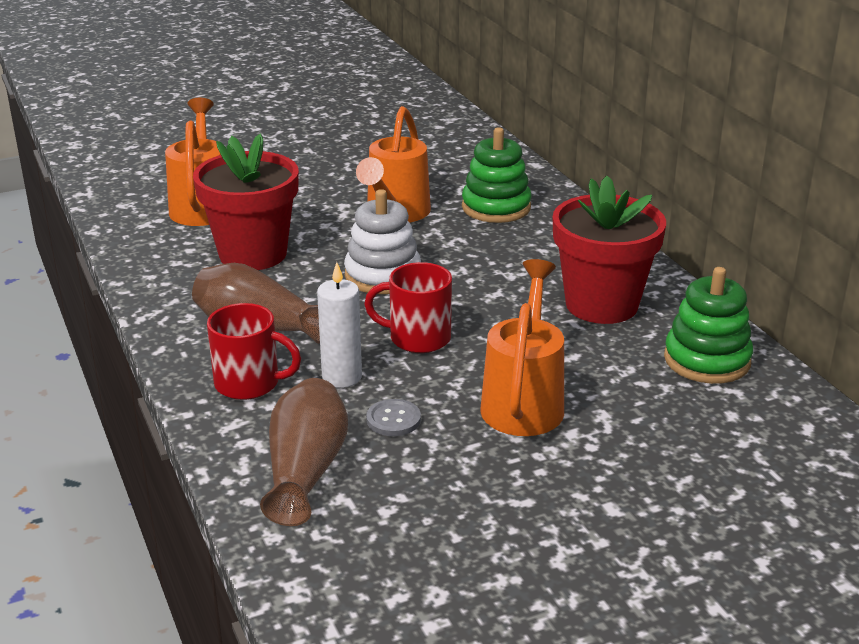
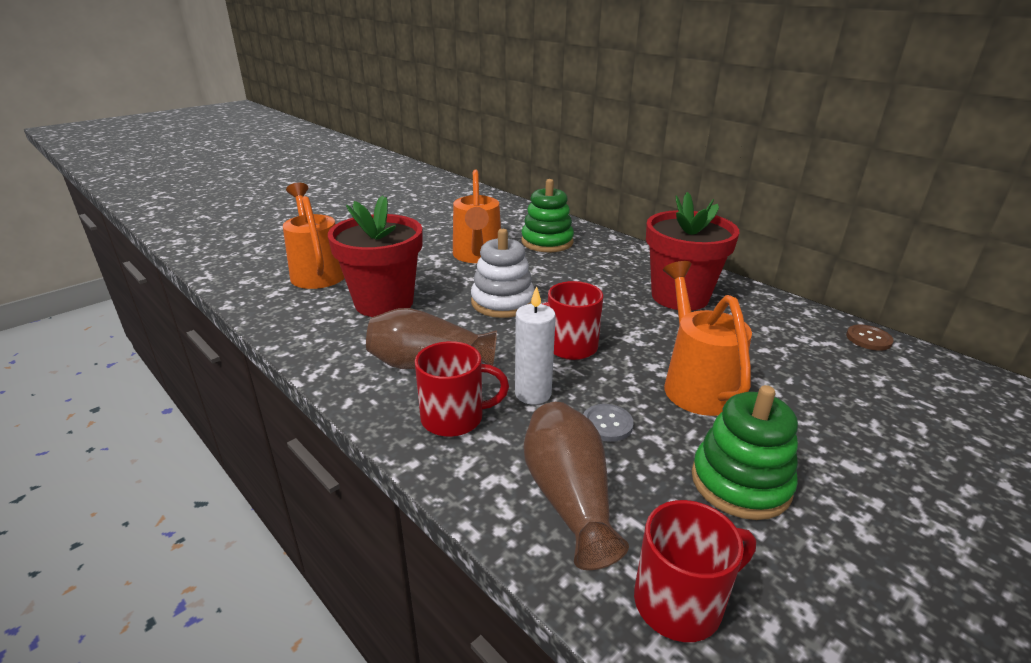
camera: 20 degrees left, 0 degrees up
(338, 563) = (680, 602): none -> red mug
(707, 360) = (788, 323): green stacking toy -> green stacking toy (740, 483)
(791, 396) = (868, 339): none -> brown button

